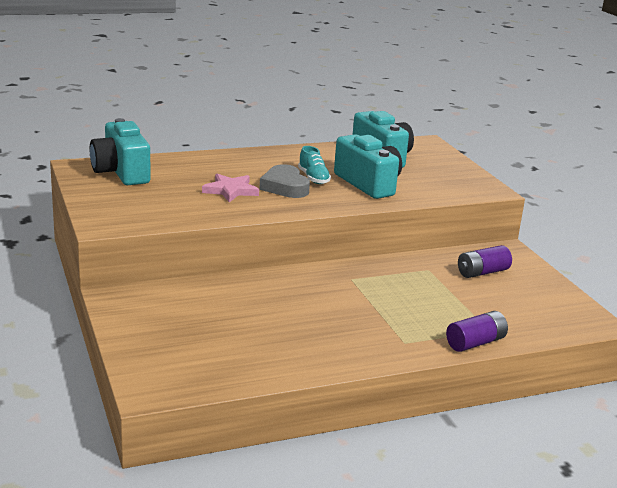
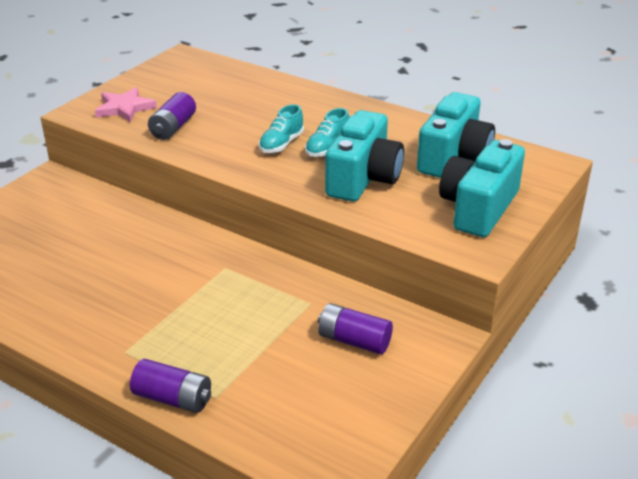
camera: 55 degrees right, 10 degrees up
(121, 172) = (196, 73): turquoise camera -> turquoise camera (479, 208)
(197, 206) = (173, 127): none -> purple battery
(230, 190) = (231, 126): pink star -> pink star (124, 108)
(285, 187) = (281, 144): grey heart -> turquoise shoe

